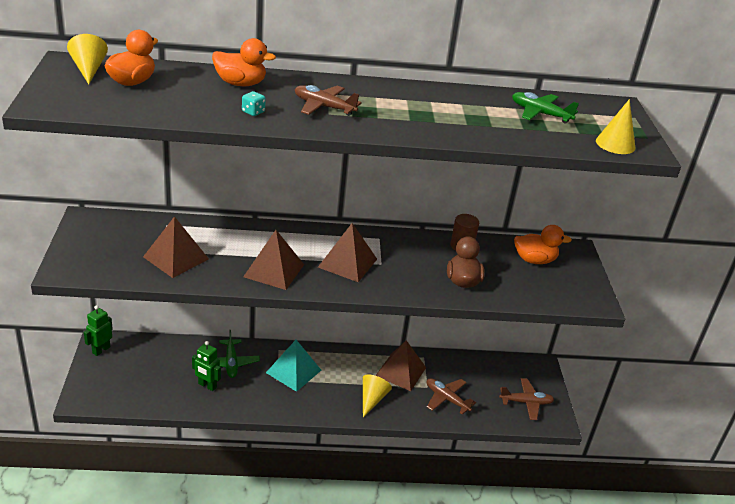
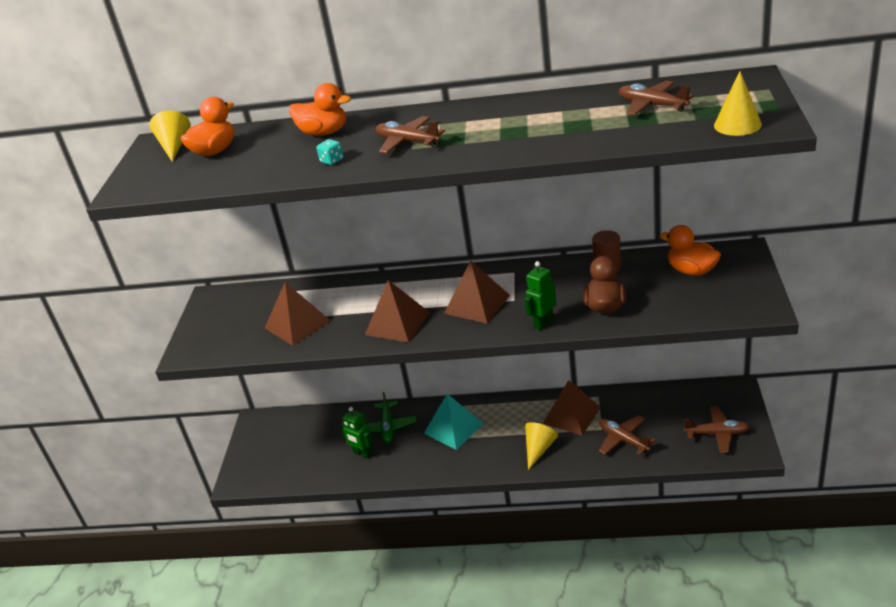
camera: 15 degrees right, 0 degrees up
(101, 350) = (256, 429): green robot -> green robot (543, 323)
(534, 260) = (691, 271): orange duck -> orange duck turned 150 degrees counterclockwise
(540, 114) = (652, 105): green plane -> brown plane

